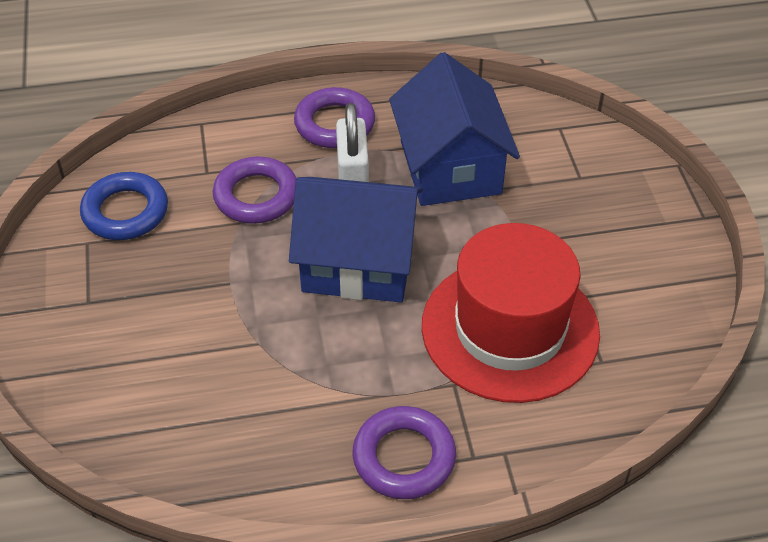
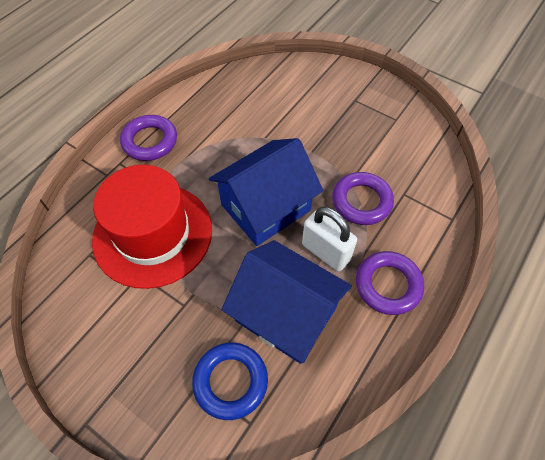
camera: 135 degrees right, 10 degrees up
(125, 212) = (404, 144): blue ring -> blue ring (230, 381)

